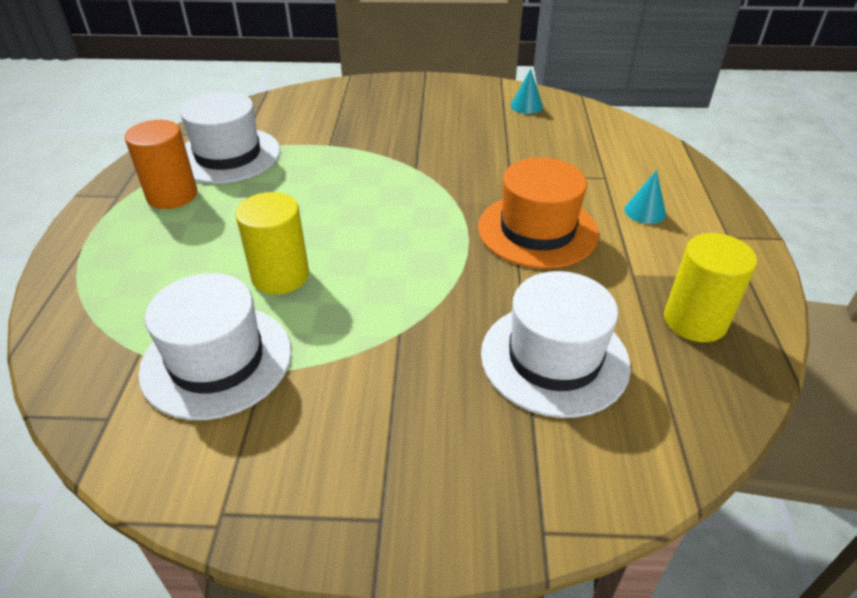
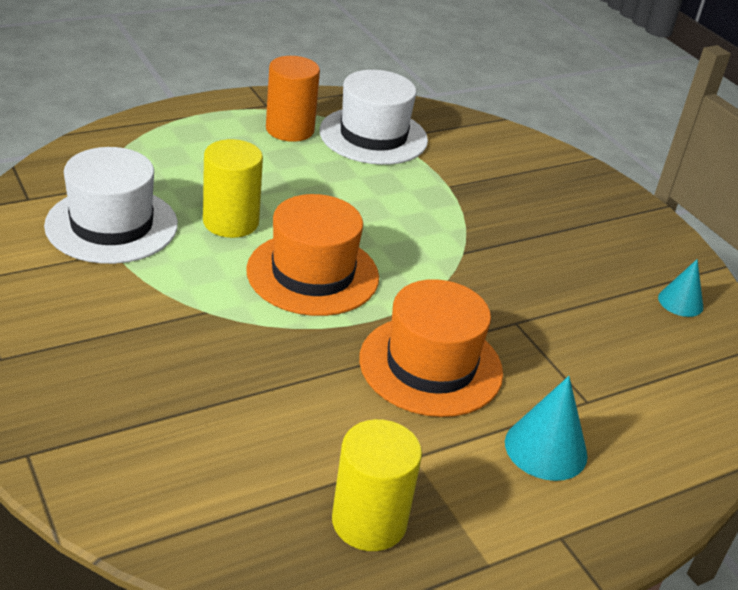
camera: 55 degrees right, 5 degrees down
(390, 251) = (313, 274): none -> orange hat
(554, 358) = (237, 419): white hat -> none
(645, 211) = (546, 448): turquoise cone -> turquoise cone, size x1.53

